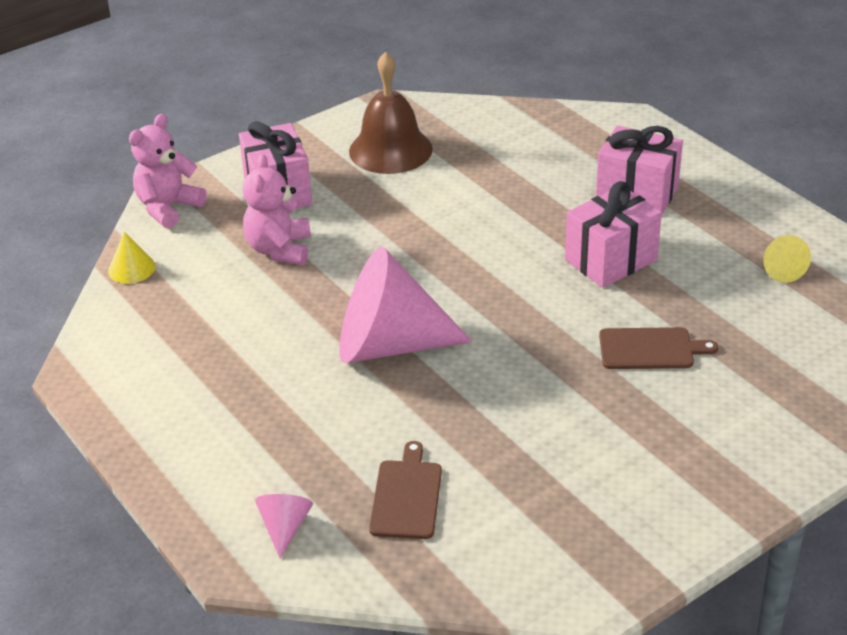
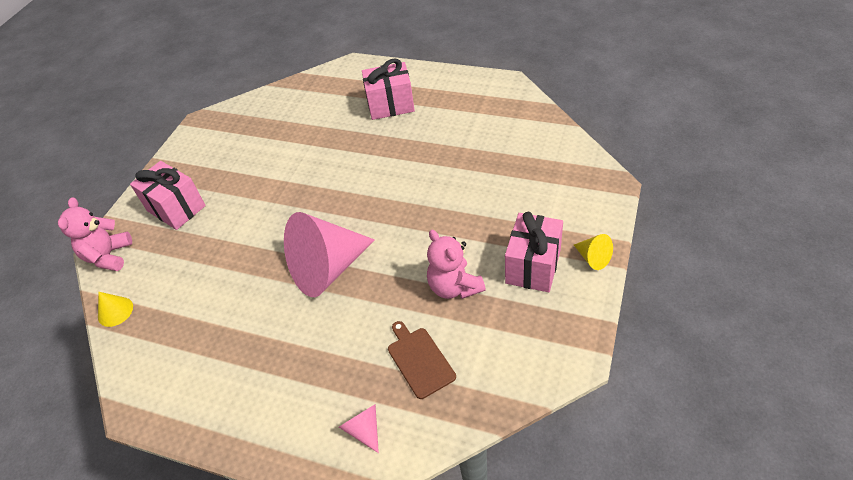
camera: 30 degrees left, 10 degrees up
(279, 249) = (208, 245): pink teddy bear -> pink teddy bear (454, 287)
(390, 150) = (227, 147): brown bell -> none
(611, 260) = (409, 150): pink gift -> pink gift (533, 266)
(650, 349) = (474, 190): brown cutting board -> none
(781, 270) = (500, 110): yellow cone -> yellow cone (593, 258)

